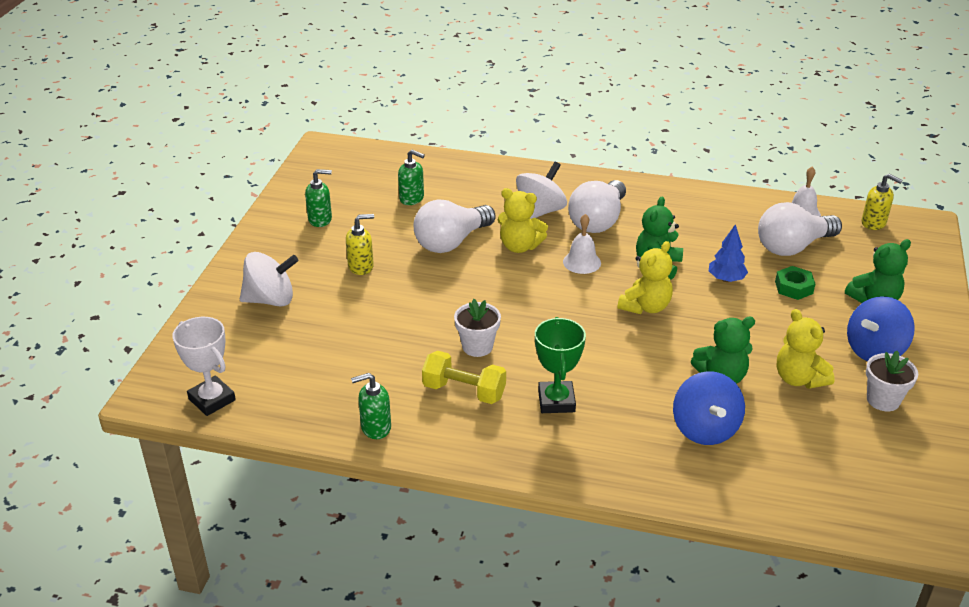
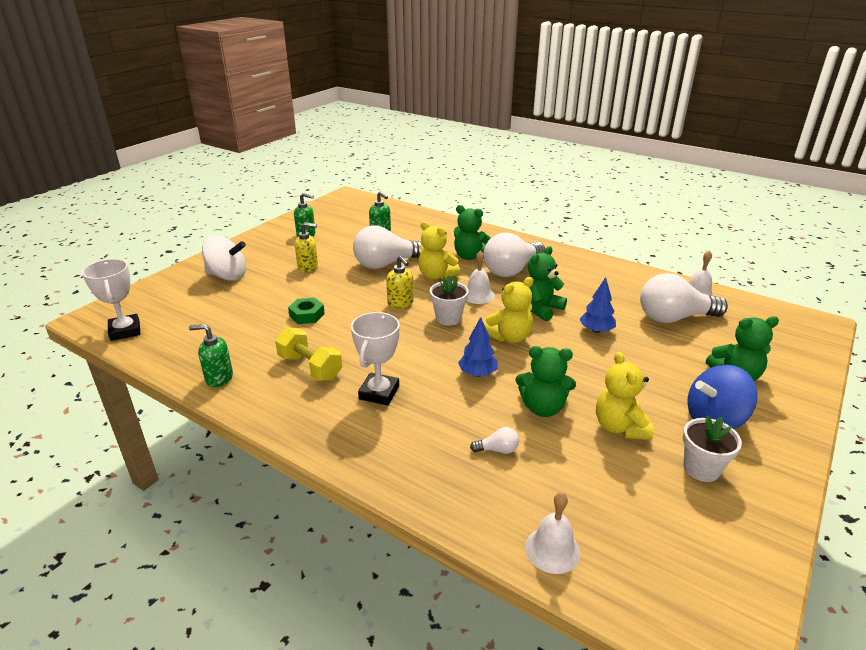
camera: 20 degrees right, 5 degrees down
(477, 346) = (348, 337): white flower pot -> white flower pot (448, 318)
(540, 211) = (470, 256): white spinning top -> green teddy bear
(556, 401) = (379, 393): green trophy -> white trophy
(639, 356) = (477, 373): none -> blue tree
(705, 429) = (497, 450): blue spinning top -> white light bulb
(794, 287) = (657, 349): green nut -> green nut (307, 315)
(799, 503) = (552, 549): none -> white bell
(874, 223) = (764, 314): yellow soap dispenser -> yellow soap dispenser (400, 303)

